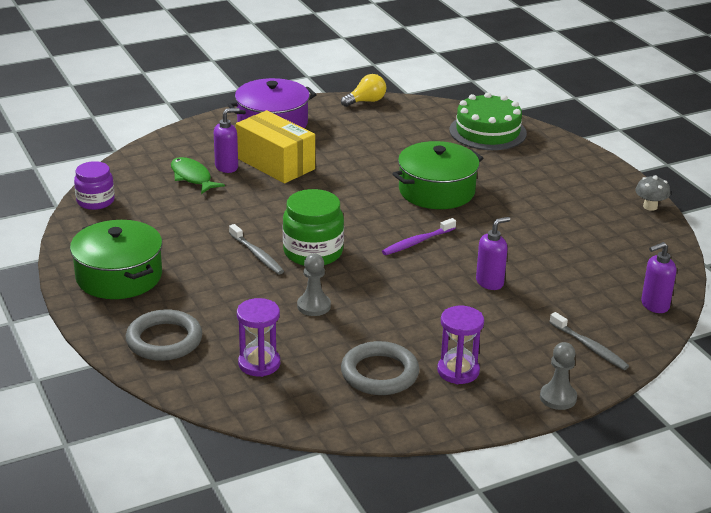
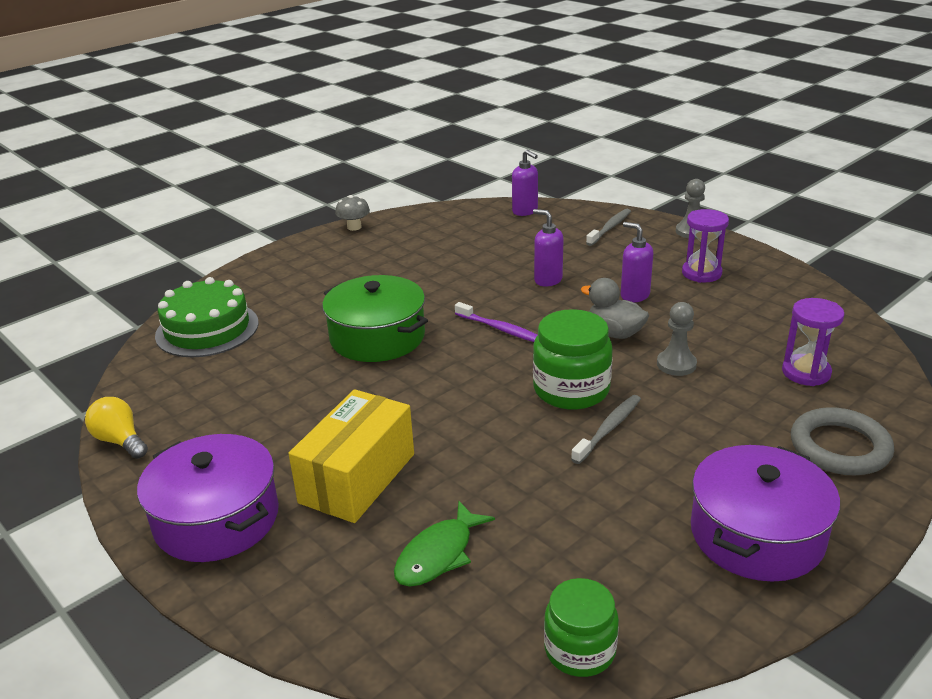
camera: 105 degrees left, 0 degrees up
(95, 201) = (580, 650): purple jar -> green jar
(119, 276) = (756, 534): green pot -> purple pot
(227, 167) = (388, 525): purple soap dispenser -> purple soap dispenser (634, 295)
(378, 291) = (615, 333): none -> grey duck
(379, 373) = (745, 307): grey ring -> none

